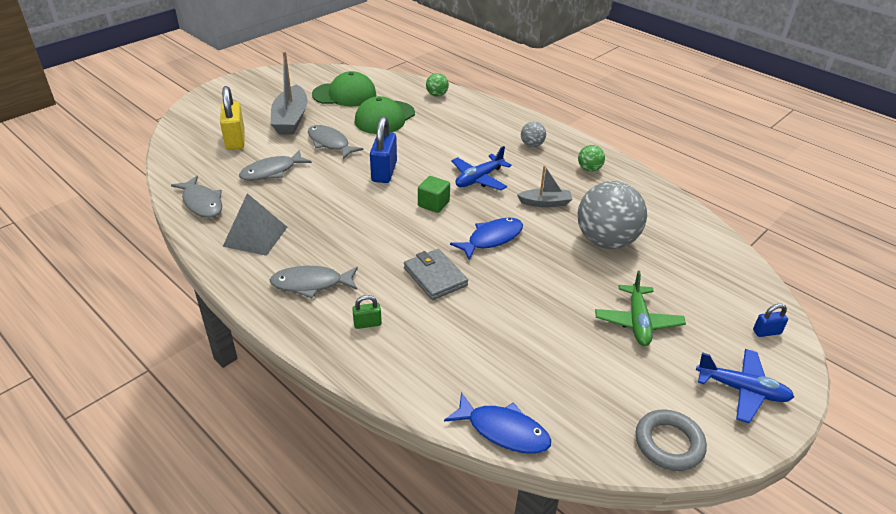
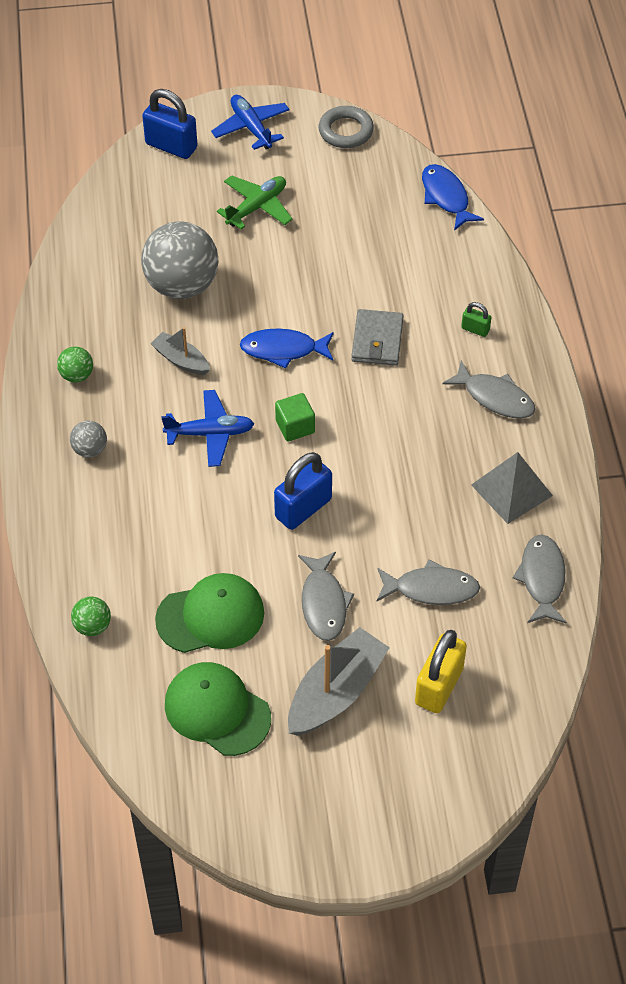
camera: 140 degrees left, 15 degrees up
(766, 332) = (171, 146): blue padlock -> blue padlock, size x2.01

